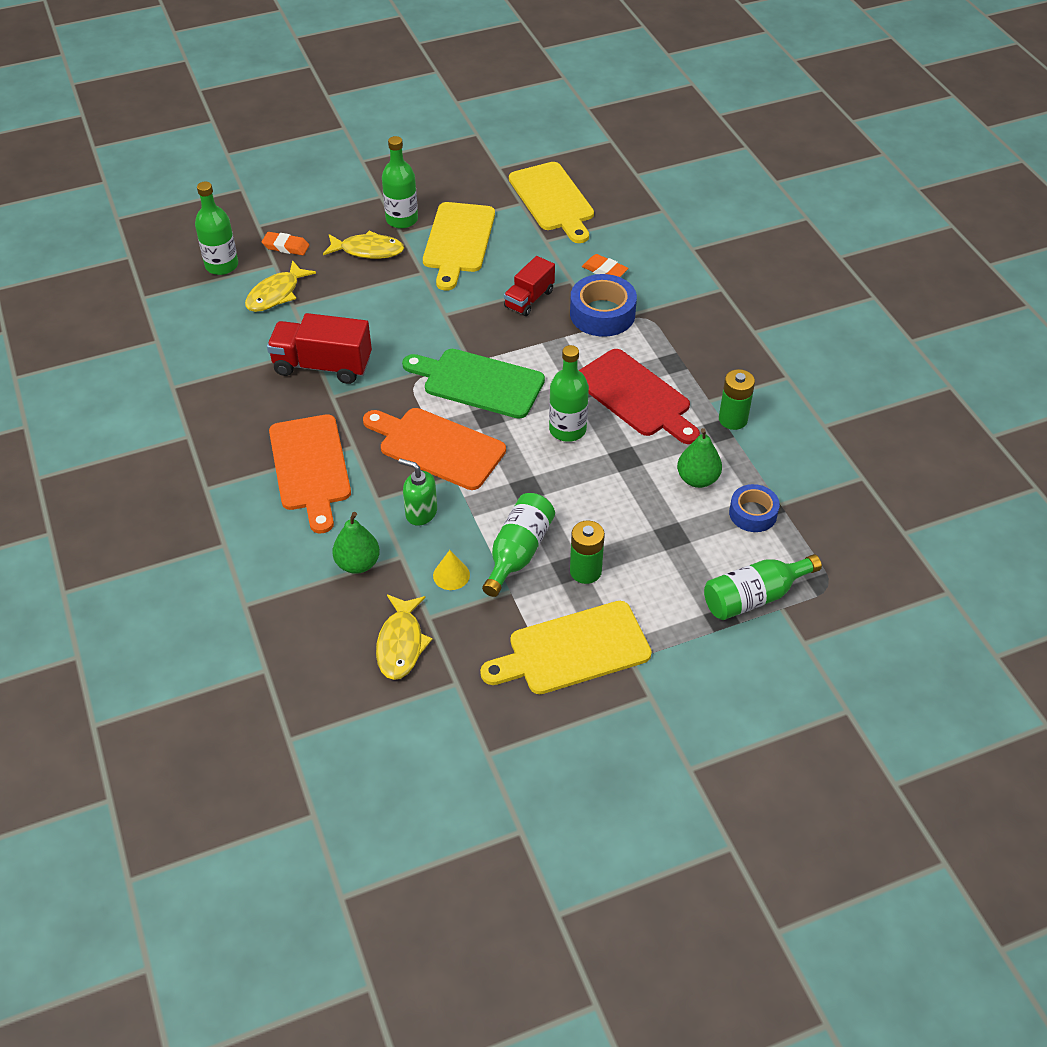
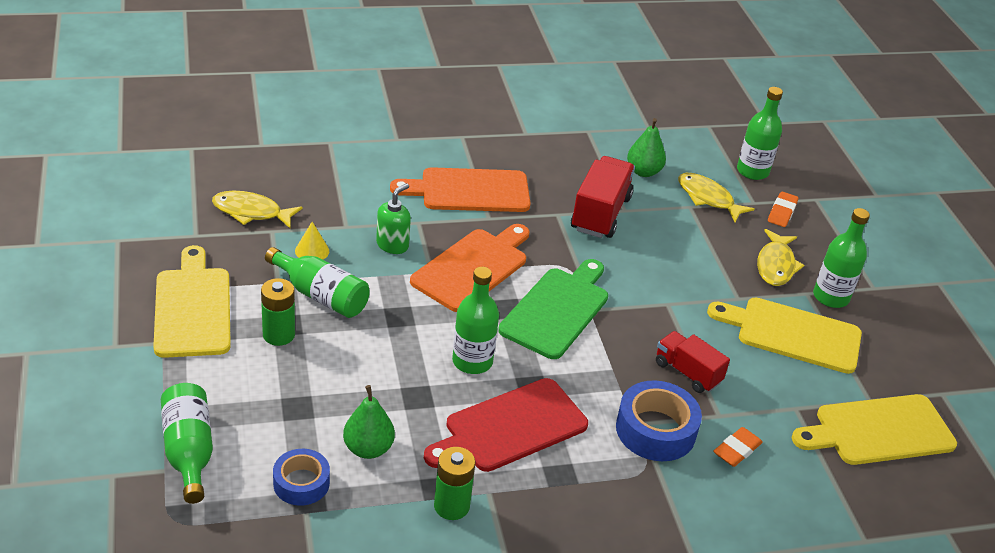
camera: 95 degrees right, 10 degrees down
(358, 563) = (347, 202): green pear -> green pear (643, 172)

